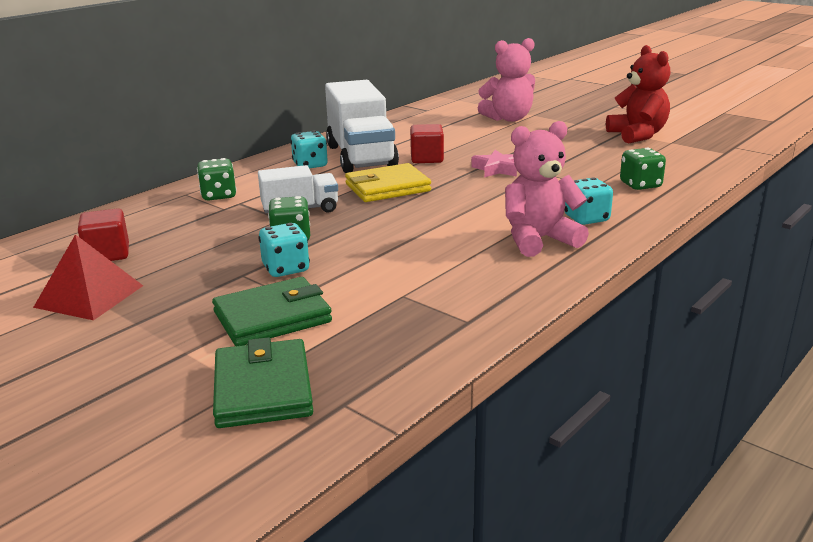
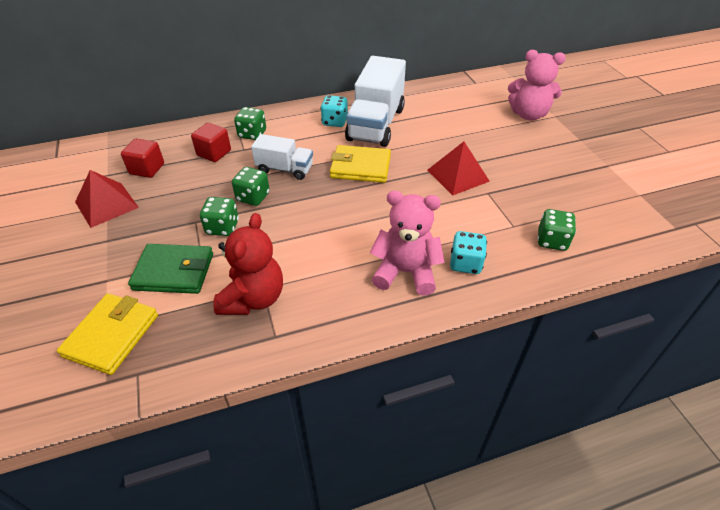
camera: 30 degrees right, 20 degrees up
(263, 389) = (111, 335): green wallet -> yellow wallet
(286, 269) = (222, 227): turquoise dice -> green dice
(427, 158) = (418, 143): red cube -> red cube (214, 153)
(497, 169) = (458, 175): pink star -> red pyramid
(637, 135) = (618, 174): red teddy bear -> red teddy bear (253, 298)

